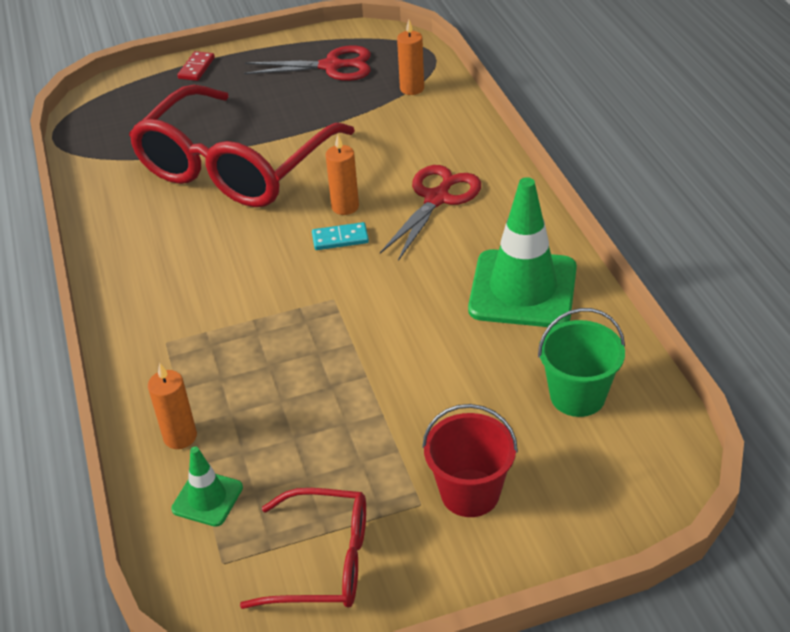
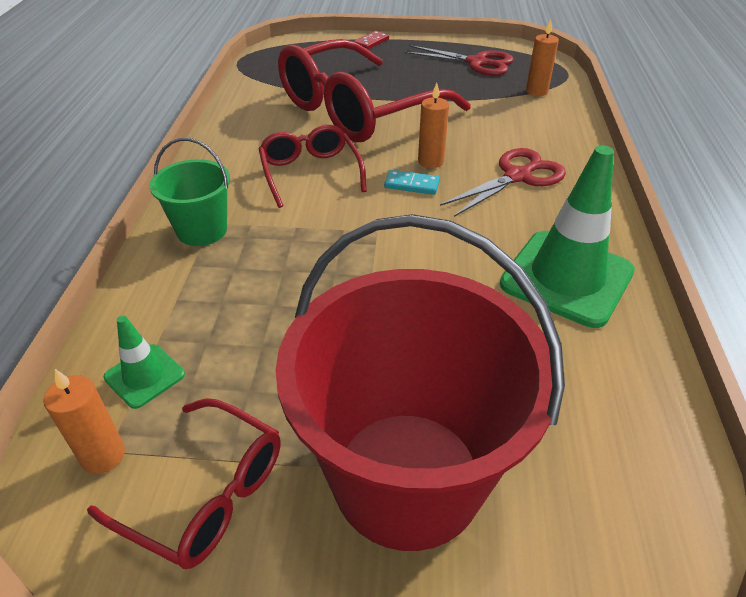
camera: 20 degrees right, 0 degrees up
(180, 437) = (164, 307): orange candle -> orange candle (103, 455)
(230, 257) = (310, 173): none -> red glasses
(470, 493) = (407, 477): red bucket -> red bucket, size x2.07
(577, 396) = (583, 409): green bucket -> green bucket (202, 230)

